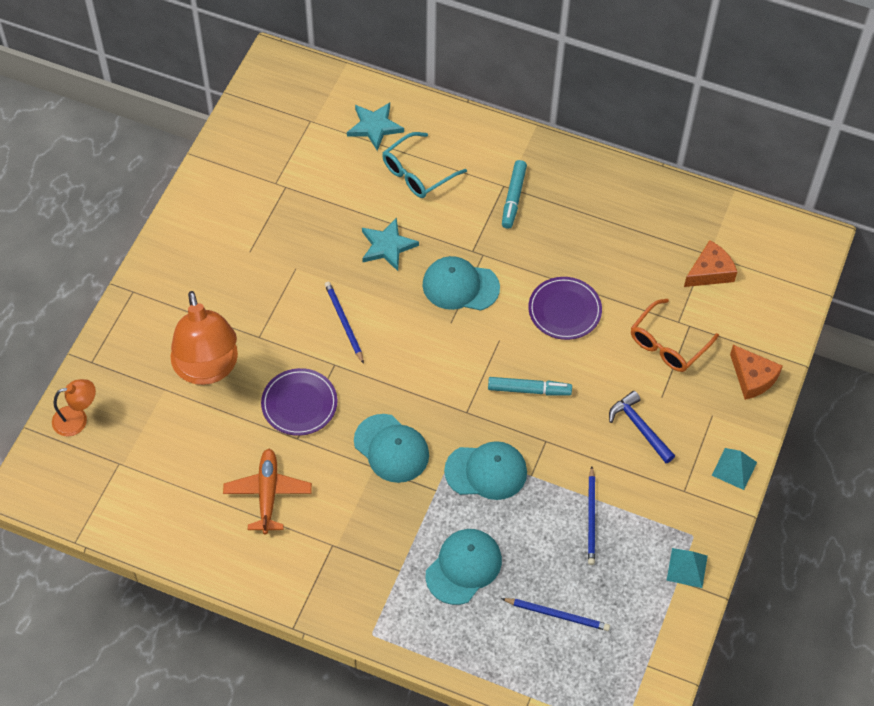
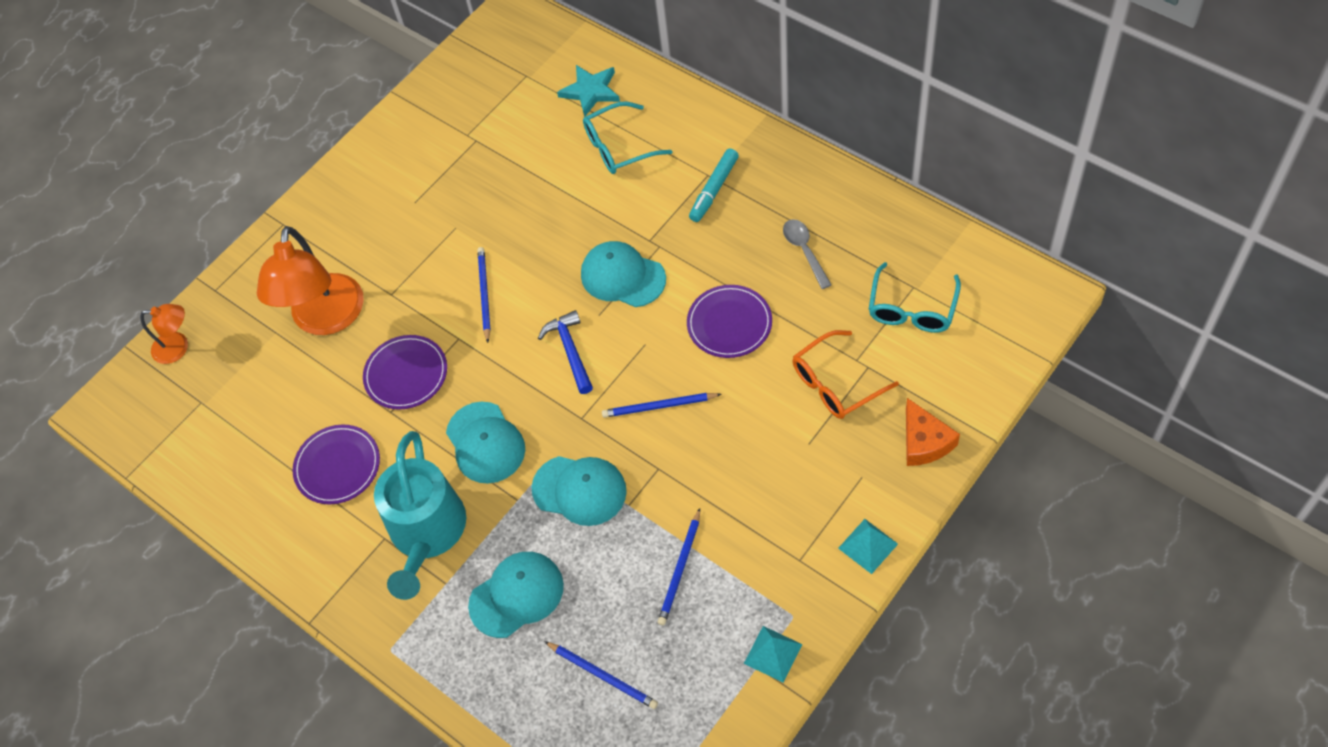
camera: 25 degrees right, 0 degrees up
(268, 493) = (337, 466): orange plane -> purple plate
(368, 533) = (427, 533): none -> turquoise watering can
(387, 246) = (559, 220): turquoise star -> none
(529, 390) = (659, 406): turquoise marker -> blue pencil
(607, 238) = (804, 251): none -> grey spoon
(639, 427) = (771, 474): blue hammer -> blue hammer (570, 350)
(710, 271) = (912, 309): orange cheese -> turquoise glasses

